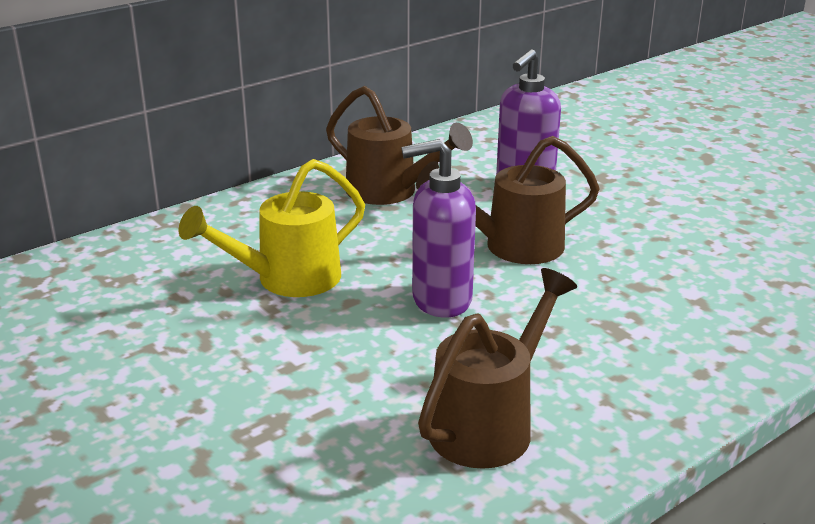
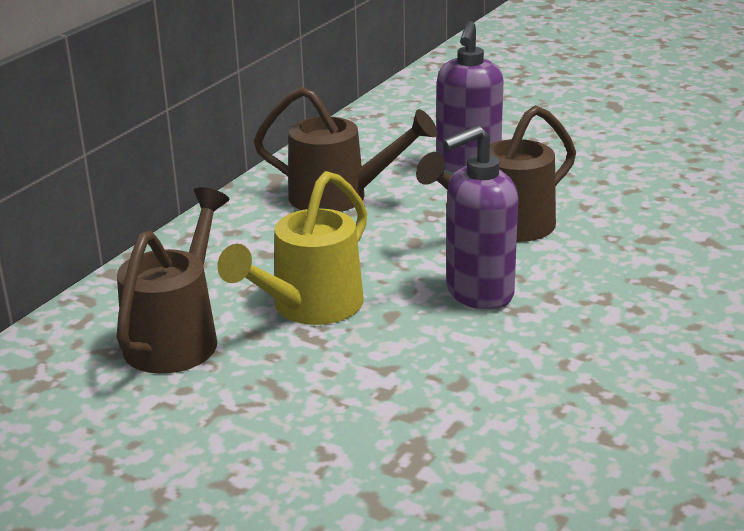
camera: 20 degrees left, 0 degrees up
(489, 424) = (617, 397): brown watering can -> brown watering can (177, 337)

